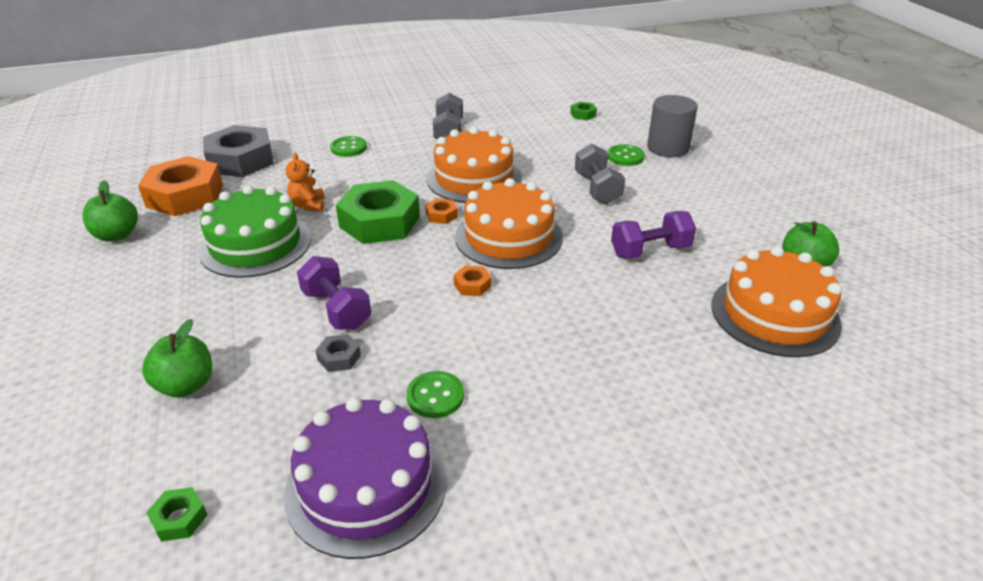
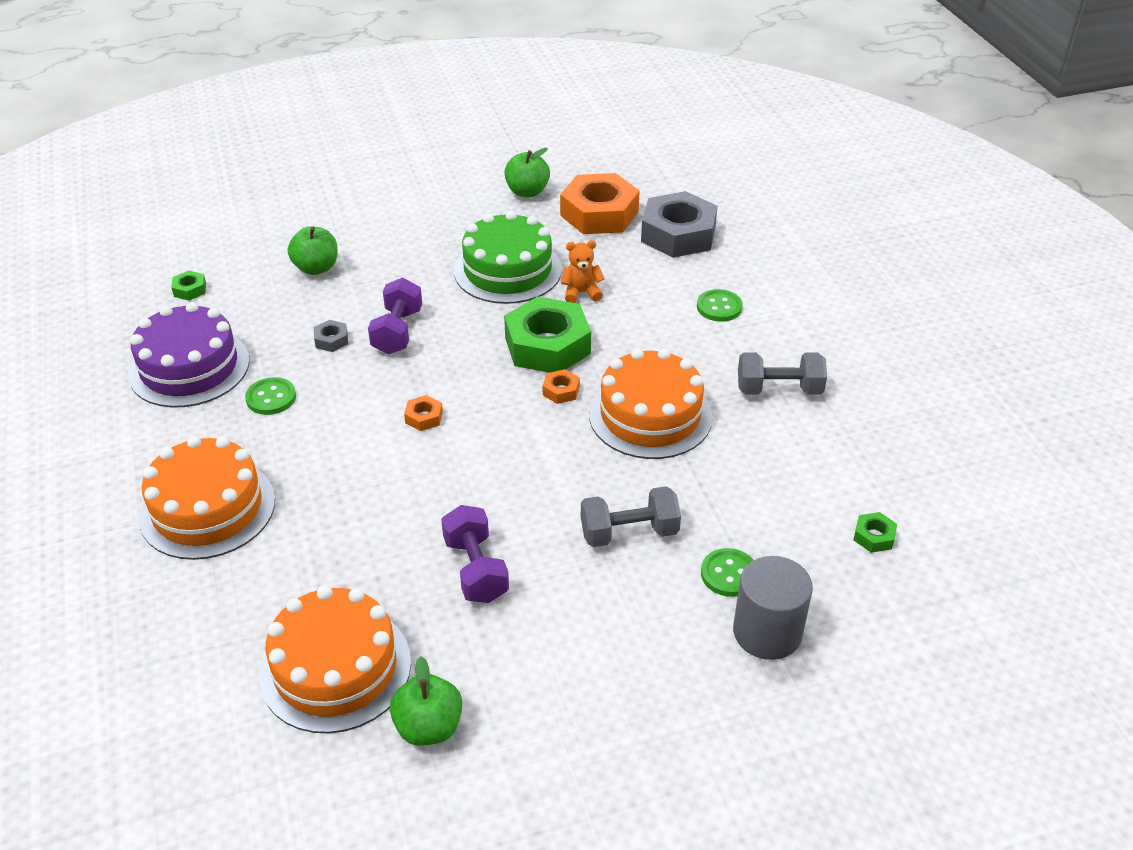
camera: 90 degrees right, 5 degrees up
(336, 309) = (397, 332): purple dumbbell -> purple dumbbell turned 45 degrees counterclockwise
(508, 237) = (513, 445): orange cake -> orange cake (207, 508)

